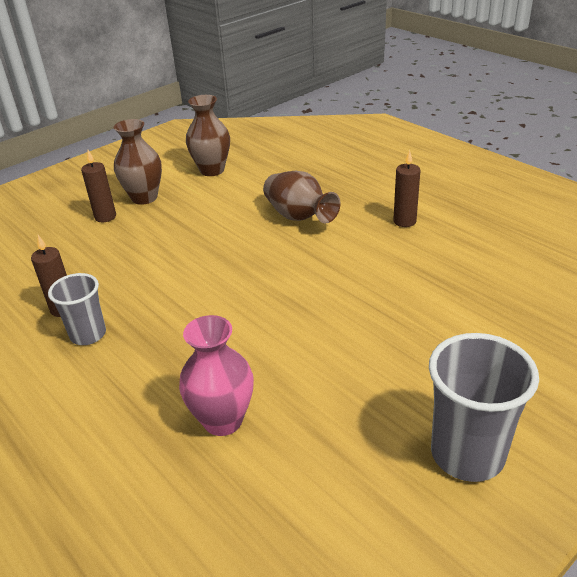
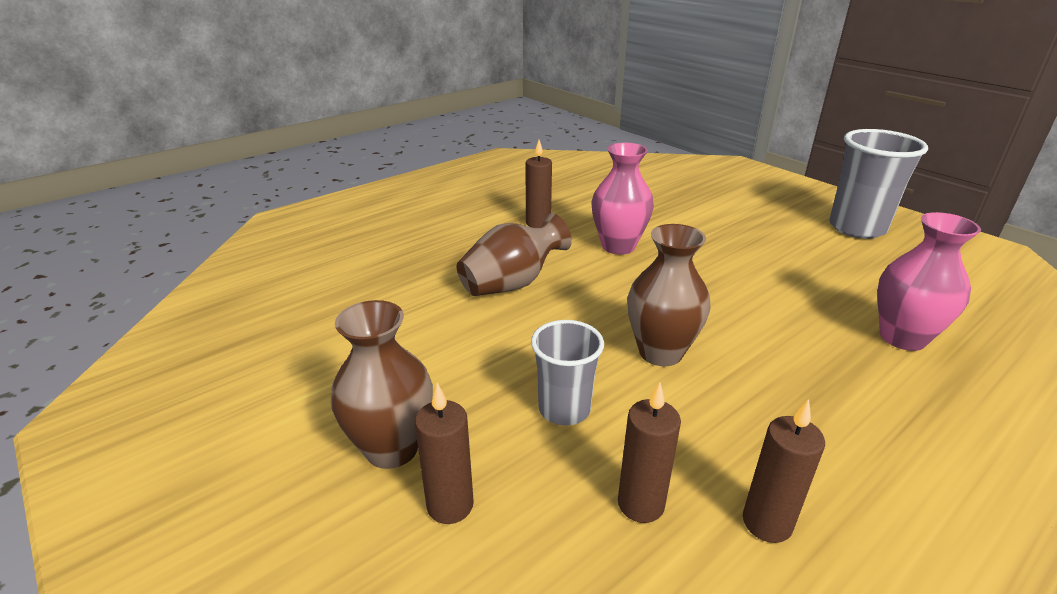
camera: 90 degrees left, 5 degrees down
(88, 269) = (641, 504): none -> brown candle
(88, 335) = (819, 474): grey cup -> grey cup (564, 409)
(212, 170) = (328, 363): brown vase -> brown vase (660, 352)
(369, 264) = (618, 246): none -> pink vase

